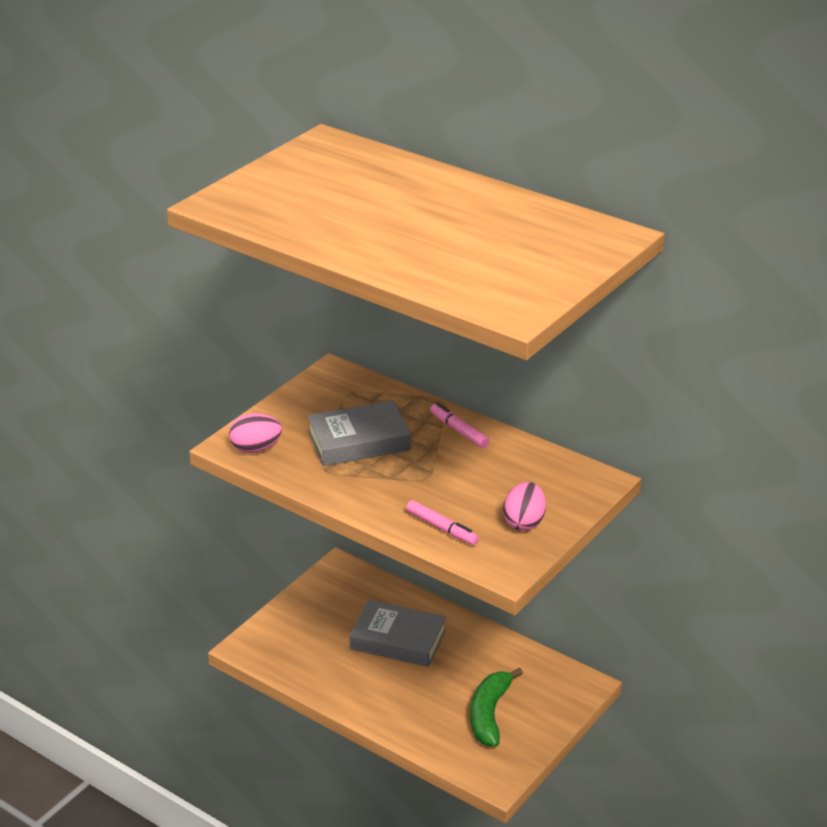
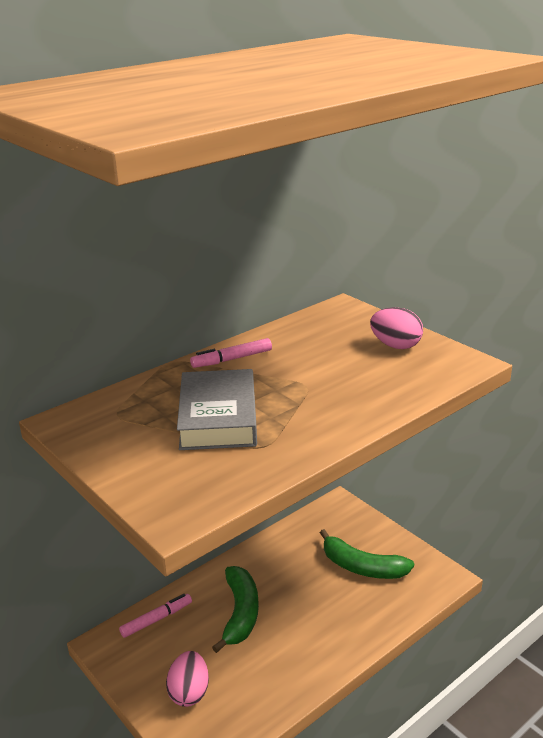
camera: 75 degrees left, 5 degrees down
(255, 449) = (194, 494): pink egg -> pink egg (189, 692)
(398, 639) = (240, 613): grey book -> green banana
(442, 528) = (395, 386): pink marker -> pink marker (156, 619)

